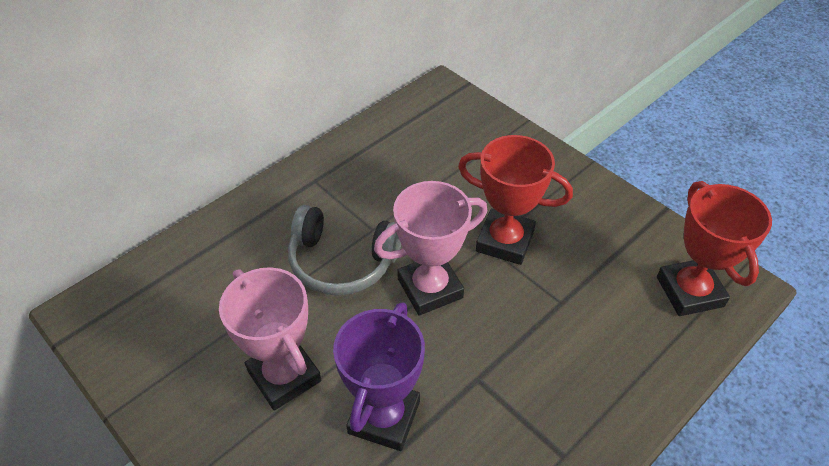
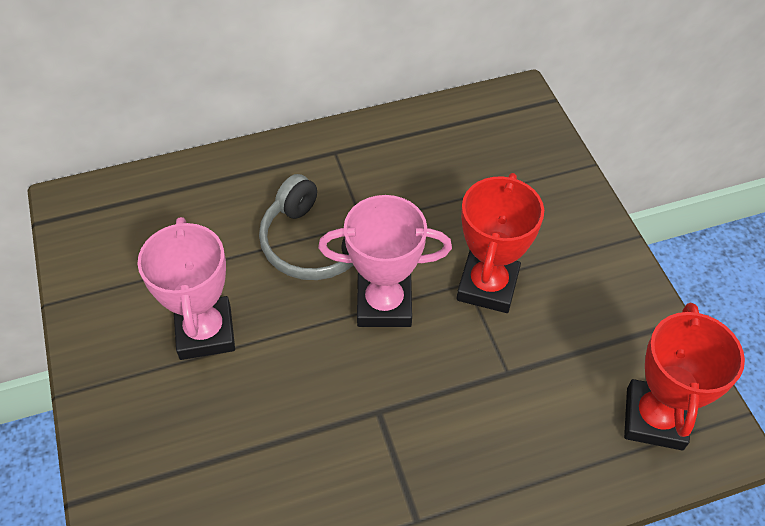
camera: 25 degrees right, 5 degrees up
(384, 417) = (271, 409): purple trophy -> none
(505, 241) = (487, 286): red trophy -> red trophy turned 60 degrees clockwise

